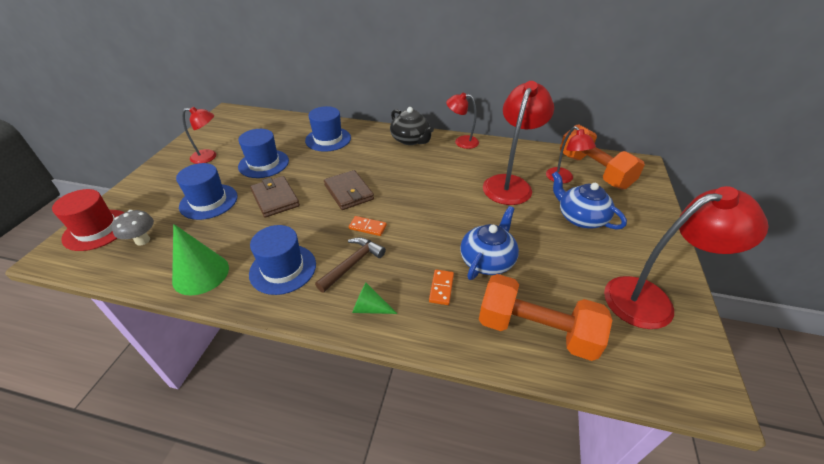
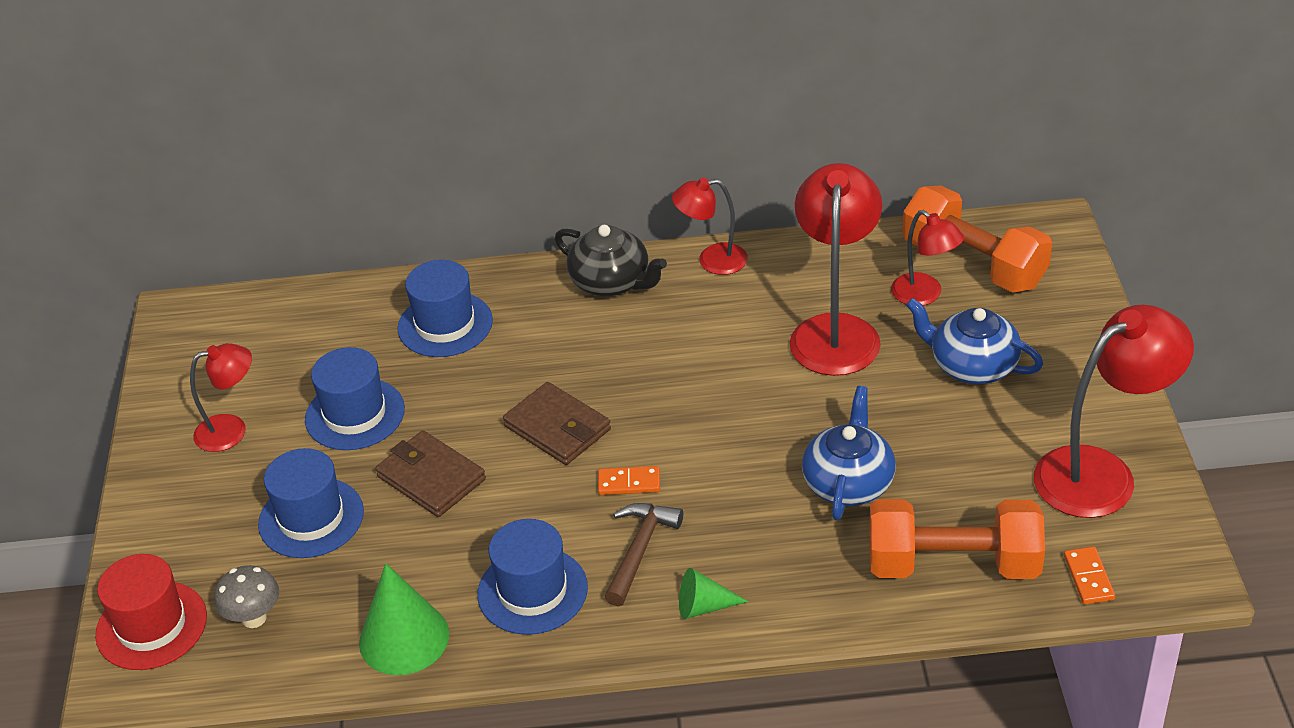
camera: 15 degrees left, 0 degrees up
(441, 288) = (796, 546): orange domino -> orange domino (1088, 578)

